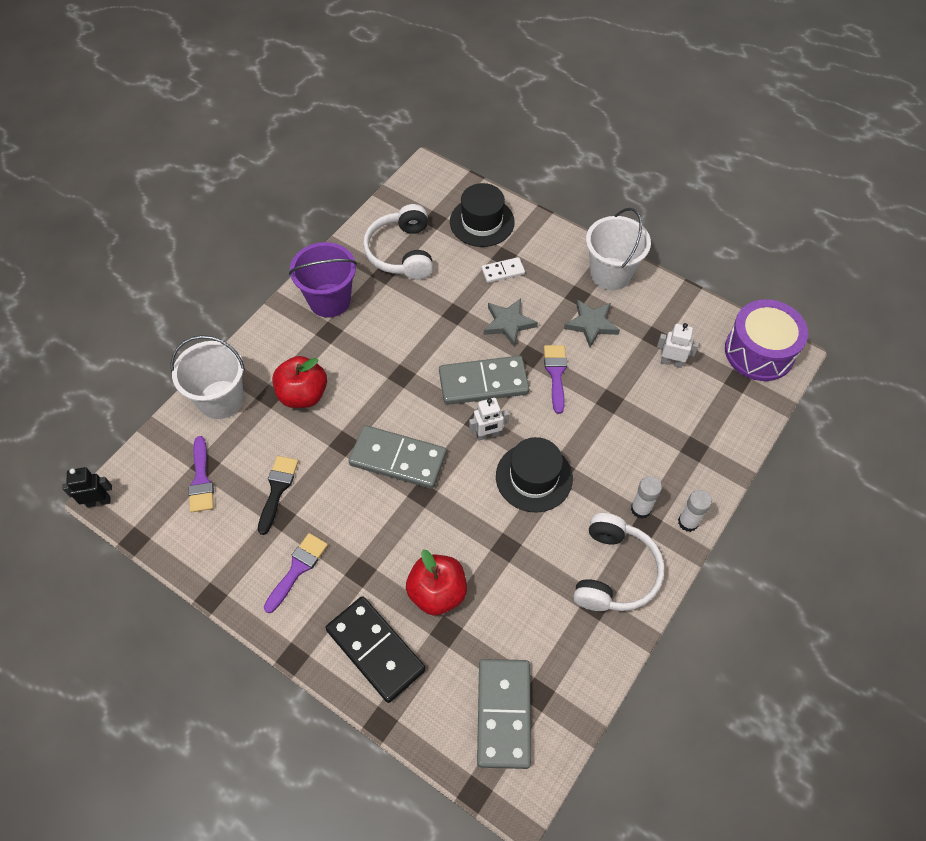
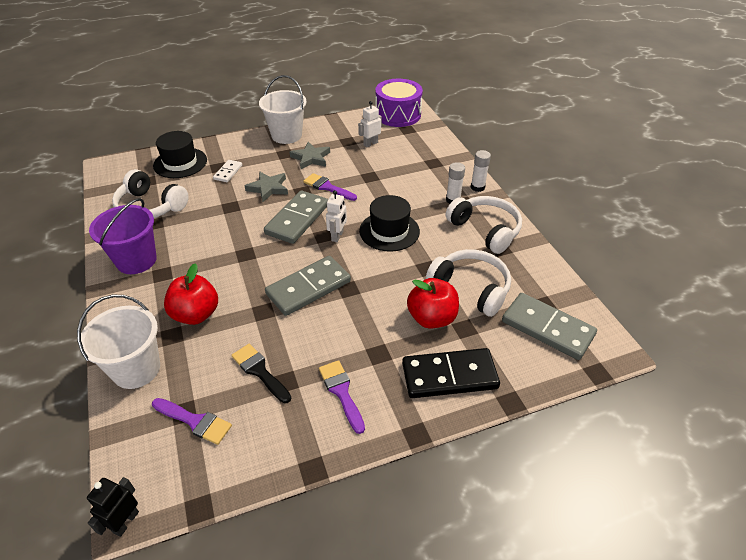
camera: 55 degrees left, 15 degrees down
(507, 607) = (471, 288): none -> white headphones

